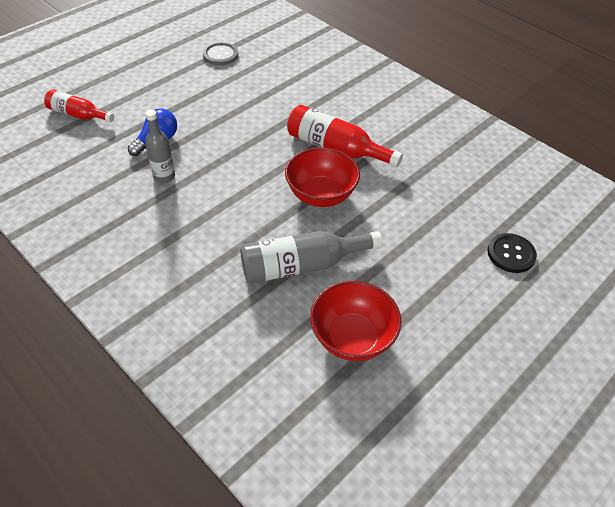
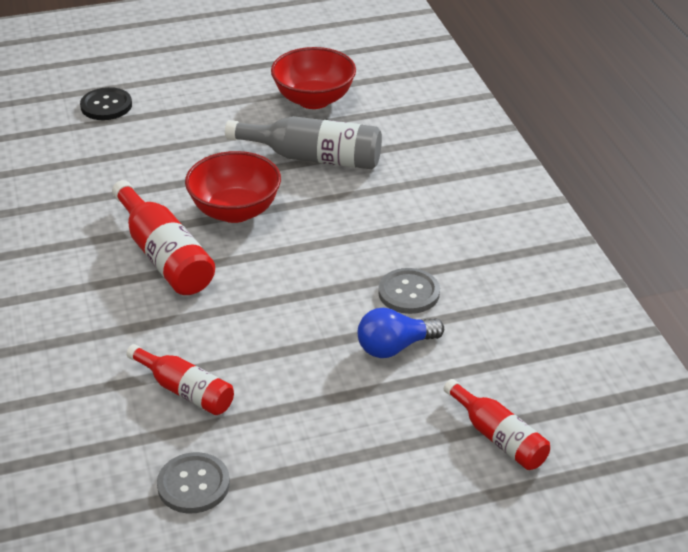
camera: 150 degrees left, 10 degrees down
(164, 176) = (409, 293): grey bottle -> grey button
(256, 86) = (185, 391): none -> red bottle

